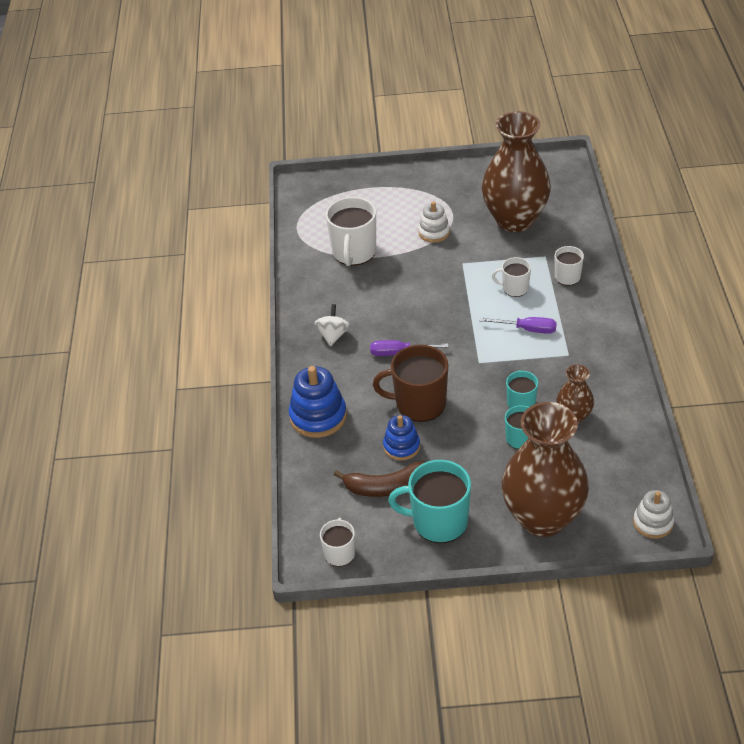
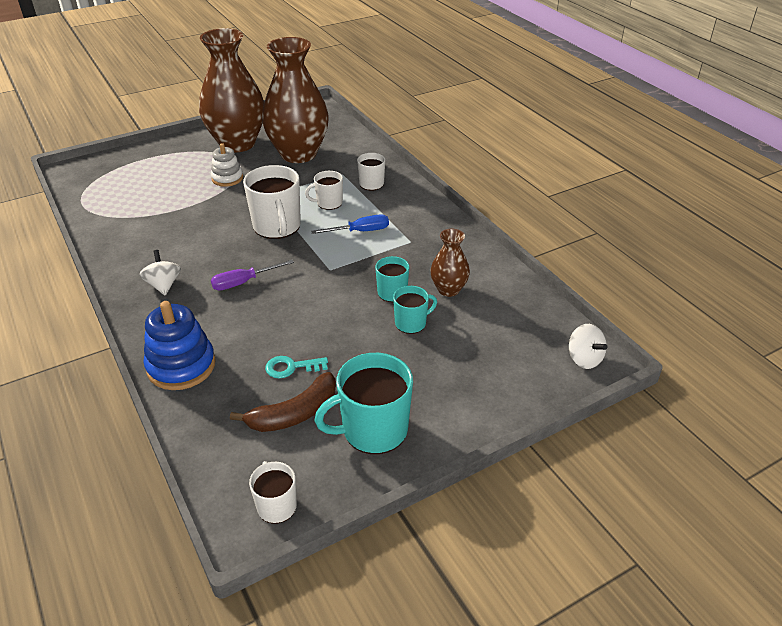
camera: 30 degrees left, 5 degrees down
(354, 252) = (153, 210): white mug -> white mug (277, 226)
(401, 446) = (291, 367): blue stacking toy -> turquoise key
(419, 403) = (289, 322): brown mug -> none
(527, 329) = (360, 231): purple screwdriver -> blue screwdriver
(542, 518) = (478, 389): brown vase -> brown vase (237, 143)
(653, 523) = (584, 359): white stacking toy -> white spinning top

